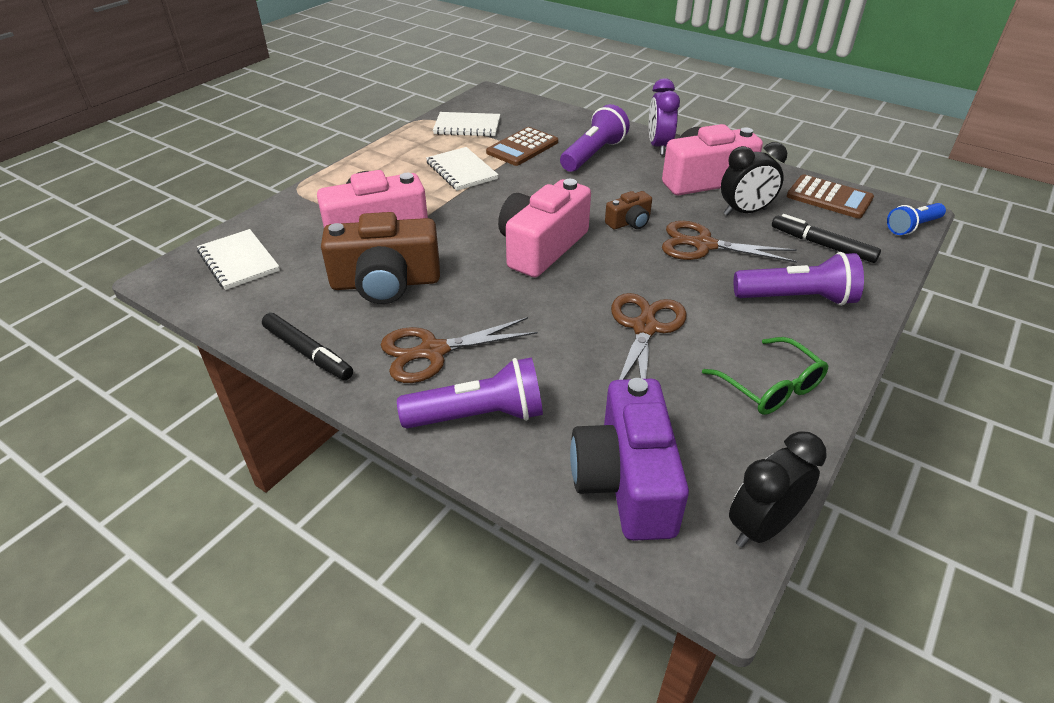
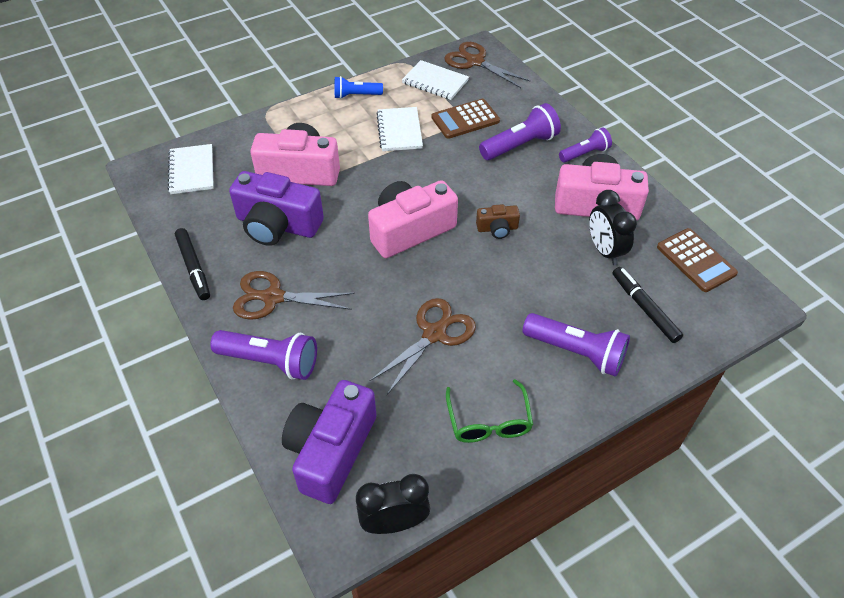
camera: 25 degrees right, 10 degrees up
(386, 283) = (277, 225): brown camera -> purple camera
(658, 146) = (584, 153): purple clock -> purple flashlight
(703, 245) = (541, 273): brown scissors -> brown scissors (475, 62)
(745, 212) = (604, 250): black clock -> black clock turned 60 degrees clockwise
(912, 227) = (747, 318): blue flashlight -> blue flashlight (356, 95)

